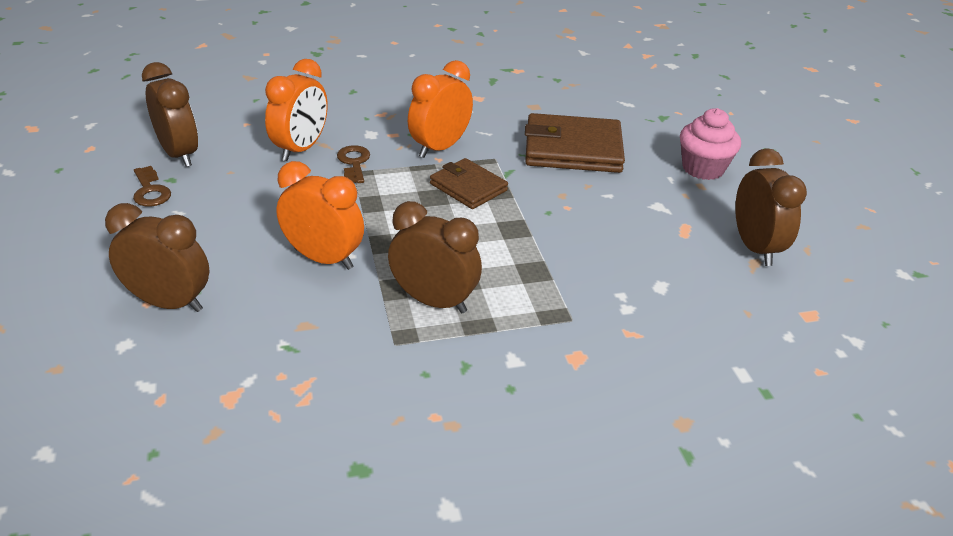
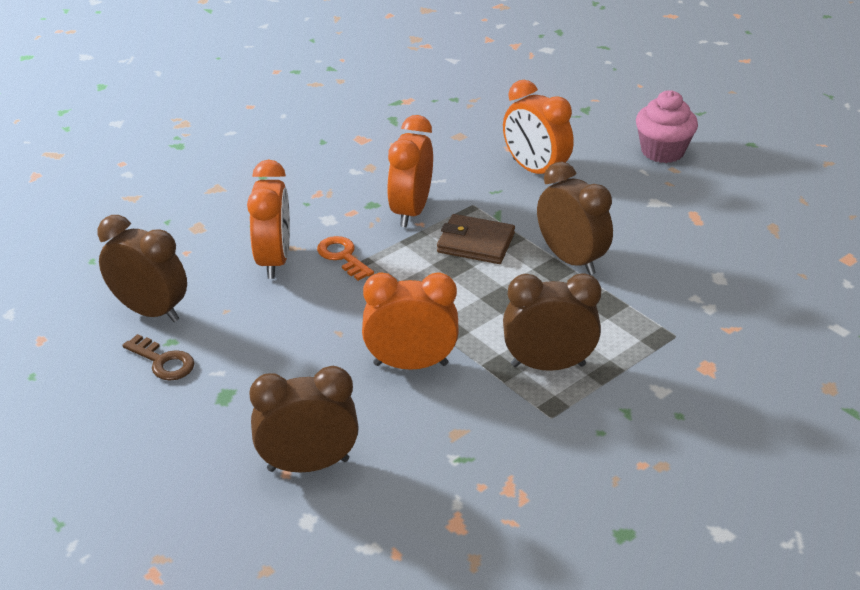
camera: 25 degrees left, 0 degrees up
(354, 163) = (342, 256): brown key -> orange key
(573, 149) = (535, 170): brown wallet -> orange clock
(755, 248) = (763, 213): brown clock -> brown clock (571, 259)

